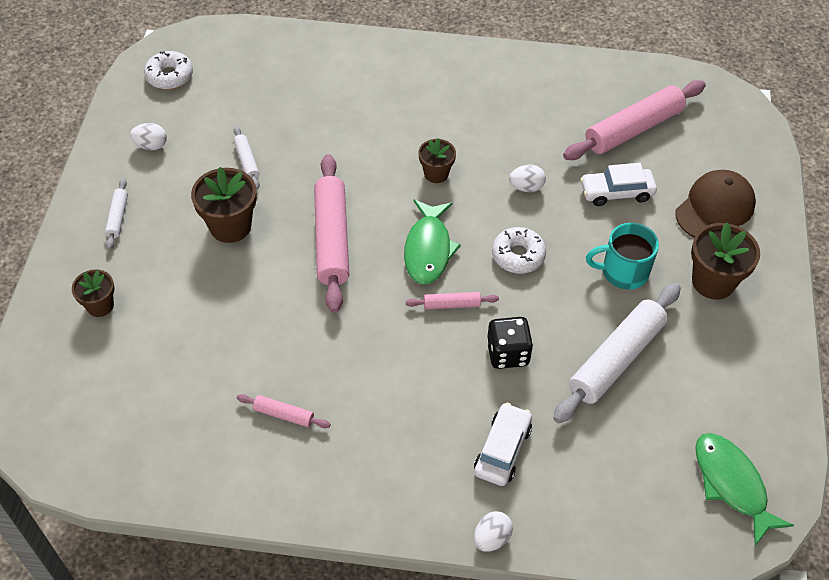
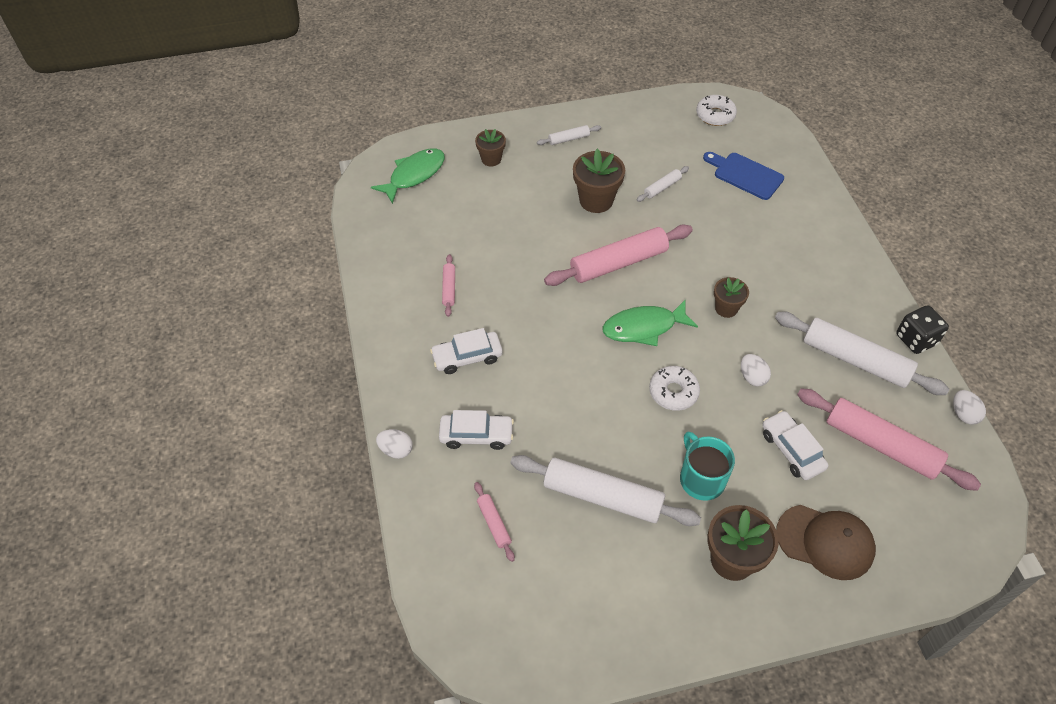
camera: 70 degrees right, 0 degrees up
(151, 145) = (642, 131): white egg -> white egg (963, 414)
(271, 87) = (745, 175): none -> blue cutting board
(393, 426) = (467, 357): none -> white car
(452, 304) = (597, 360): pink rolling pin -> pink rolling pin (494, 523)
(507, 353) = (569, 413): black dice -> black dice (916, 339)
(539, 106) = (855, 360): none -> white rolling pin
(731, 484) = (514, 623): green fish -> green fish (414, 175)

